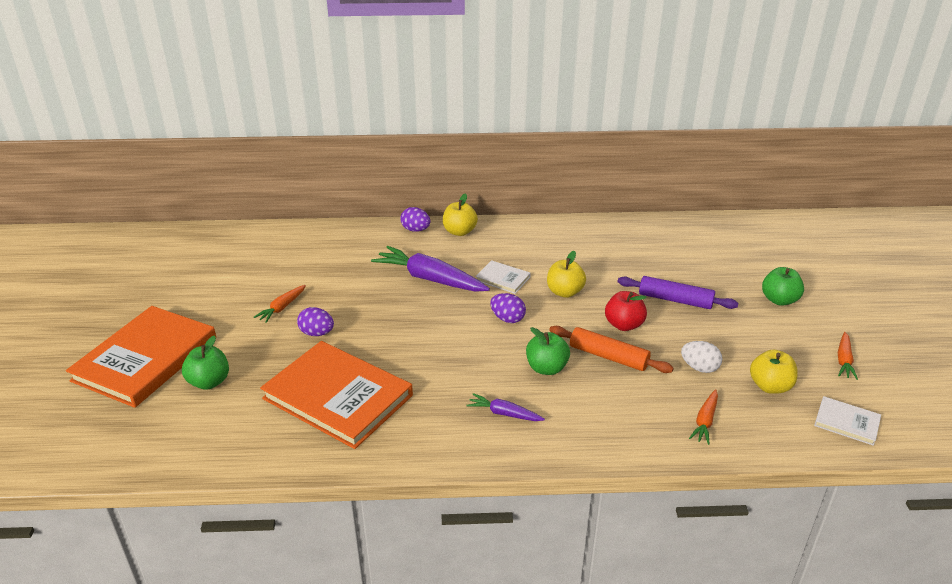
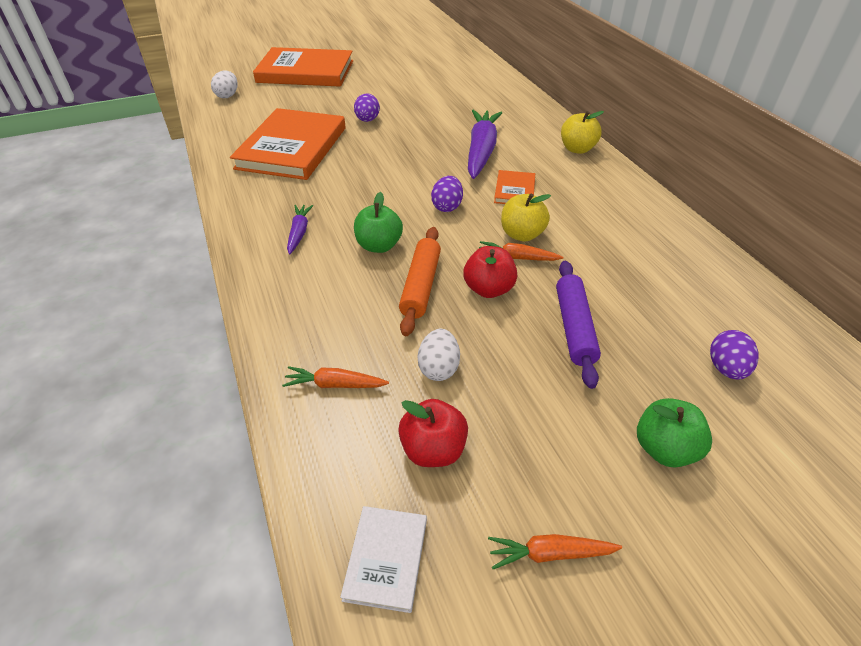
camera: 70 degrees right, 10 degrees up
(151, 438) = (227, 96): none -> white egg
(209, 382) = (290, 97): green apple -> none
(282, 308) = (391, 99): orange carrot -> orange carrot (517, 258)
(415, 230) = (556, 126): purple egg -> purple egg (726, 368)
(503, 279) = (514, 190): white book -> orange book
(770, 386) = (433, 449): yellow apple -> red apple

